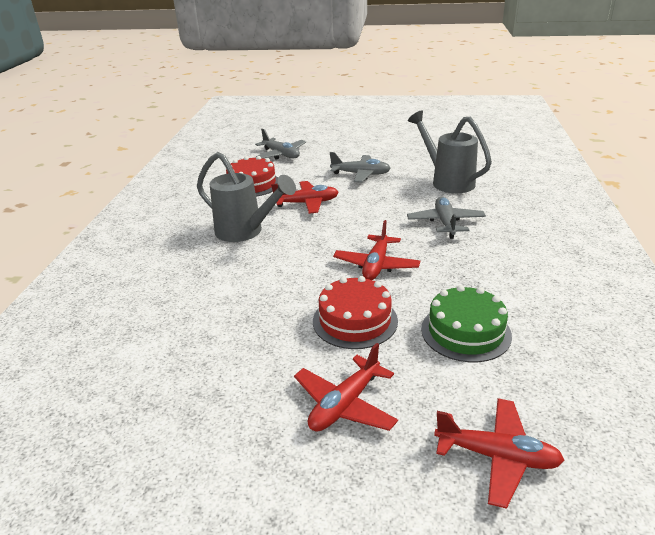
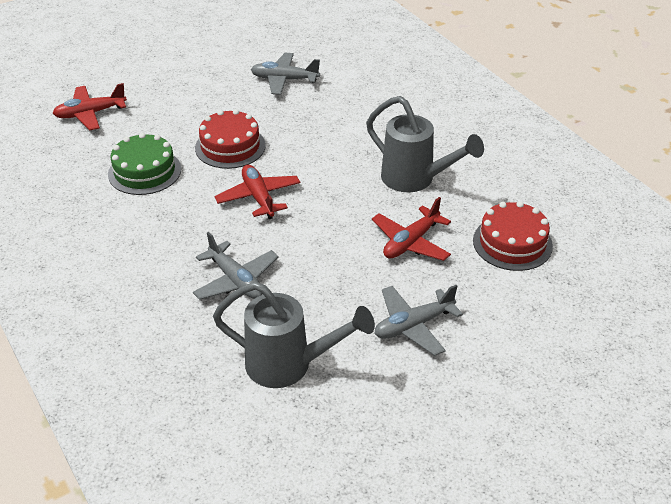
camera: 140 degrees right, 10 degrees up
(246, 232) = (415, 180): grey watering can -> grey watering can turned 135 degrees counterclockwise
(281, 155) = (570, 319): grey plane -> grey plane (284, 80)
(345, 404) = (189, 102): red plane -> none

